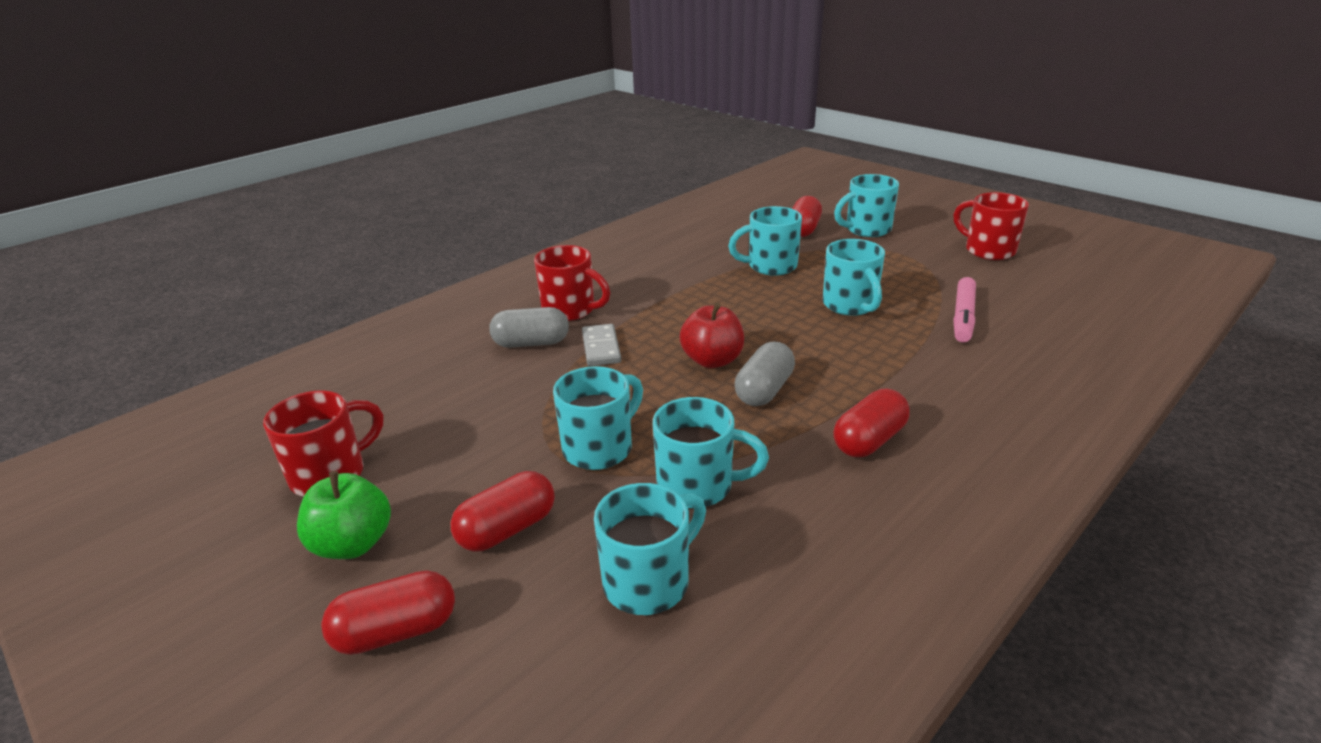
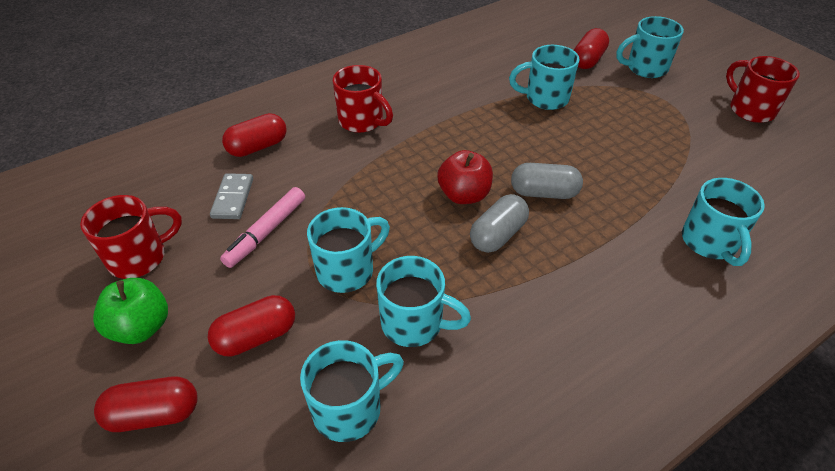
camera: 10 degrees right, 15 degrees up
(531, 343) = (321, 151): grey capsule -> grey capsule (544, 193)
(601, 348) = (376, 166): grey domino -> grey domino (233, 198)
(850, 305) = (602, 154): turquoise mug -> turquoise mug (710, 243)
(869, 440) = (569, 304): red capsule -> red capsule (258, 147)
(963, 317) = (699, 183): pink marker -> pink marker (266, 232)

